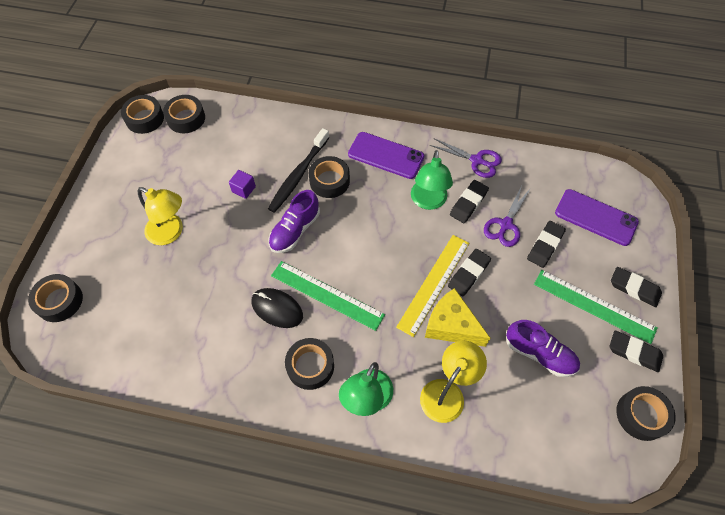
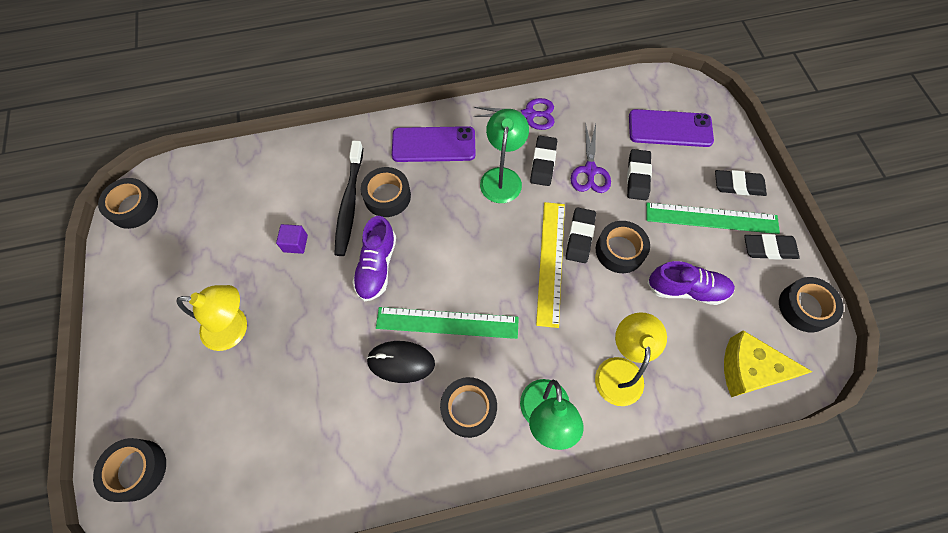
camera: 25 degrees left, 5 degrees up
(186, 118) = (185, 188): black tape -> black tape (620, 250)
(428, 201) = (502, 177): green lamp -> green lamp turned 150 degrees counterclockwise
(451, 325) = (590, 298): yellow cheese -> yellow cheese (749, 370)

